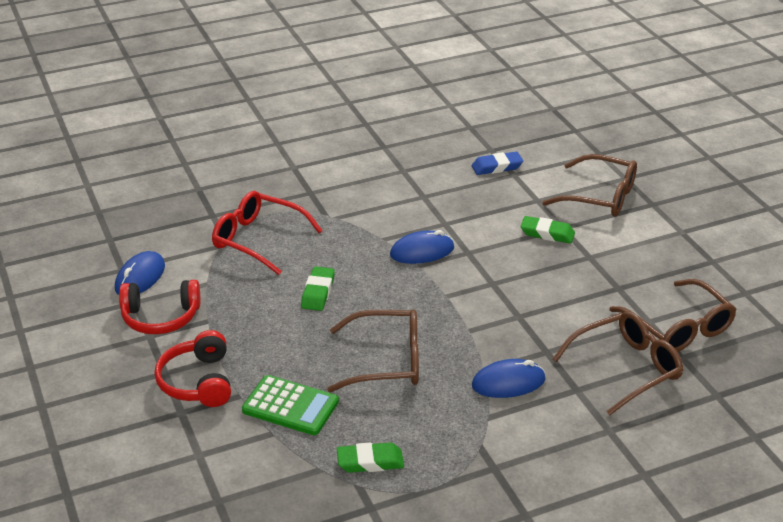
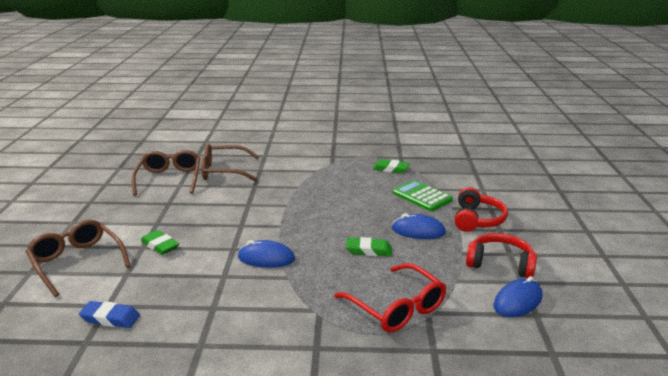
camera: 155 degrees left, 10 degrees down
(318, 292) = (369, 250): green eraser -> green eraser turned 60 degrees clockwise
(386, 361) = (351, 202): brown glasses -> none
(508, 383) = (291, 179): blue mouse -> blue mouse (418, 231)

